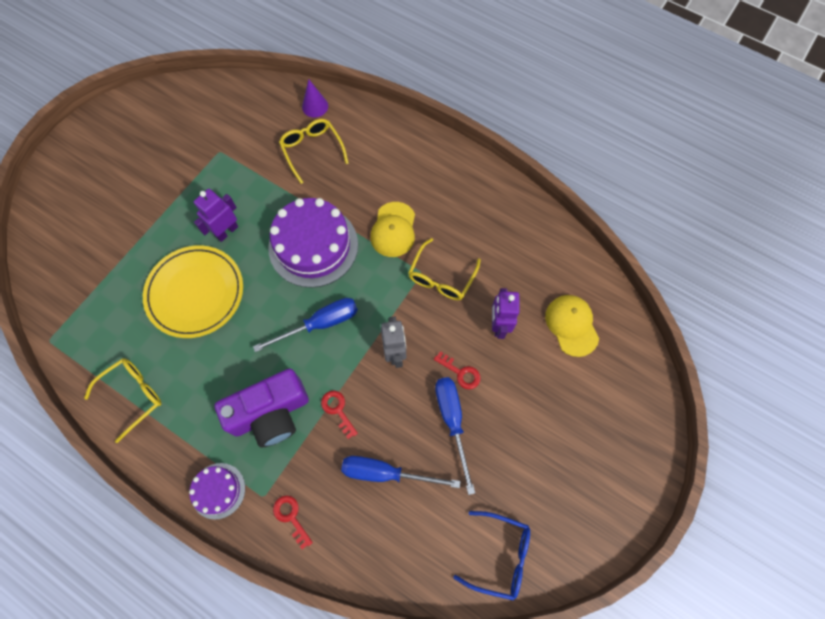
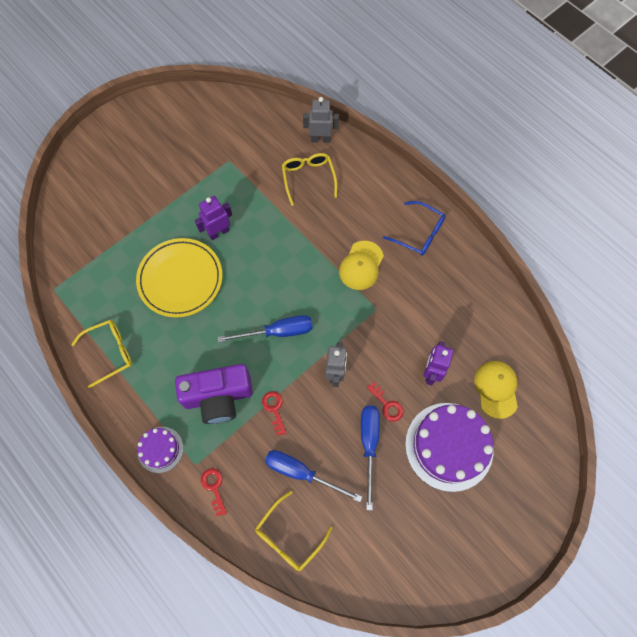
camera: 15 degrees right, 0 degrees up
(313, 246) = (288, 263): purple cake -> purple cake (449, 446)
(315, 106) = (320, 139): purple cone -> grey robot
(441, 277) = (392, 317): yellow glasses -> yellow glasses (289, 536)
(499, 555) = (379, 568): blue glasses -> blue glasses (419, 233)

